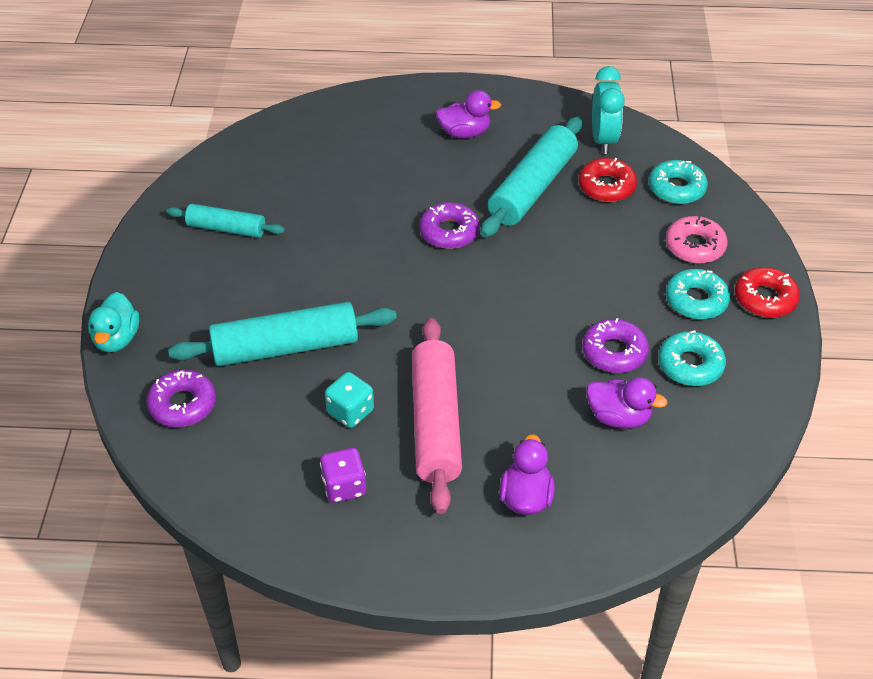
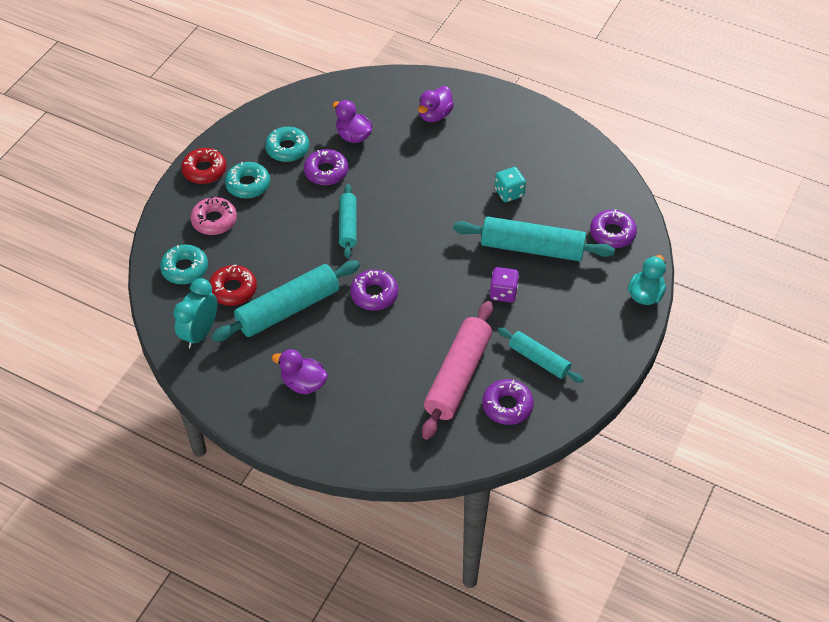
camera: 155 degrees left, 5 degrees up
(244, 178) = (507, 406): none -> purple donut
(344, 487) = (532, 154): purple dice -> purple dice (503, 293)
(436, 423) = (461, 169): pink rolling pin -> pink rolling pin (457, 376)
(534, 294) = (348, 226): none -> turquoise rolling pin

